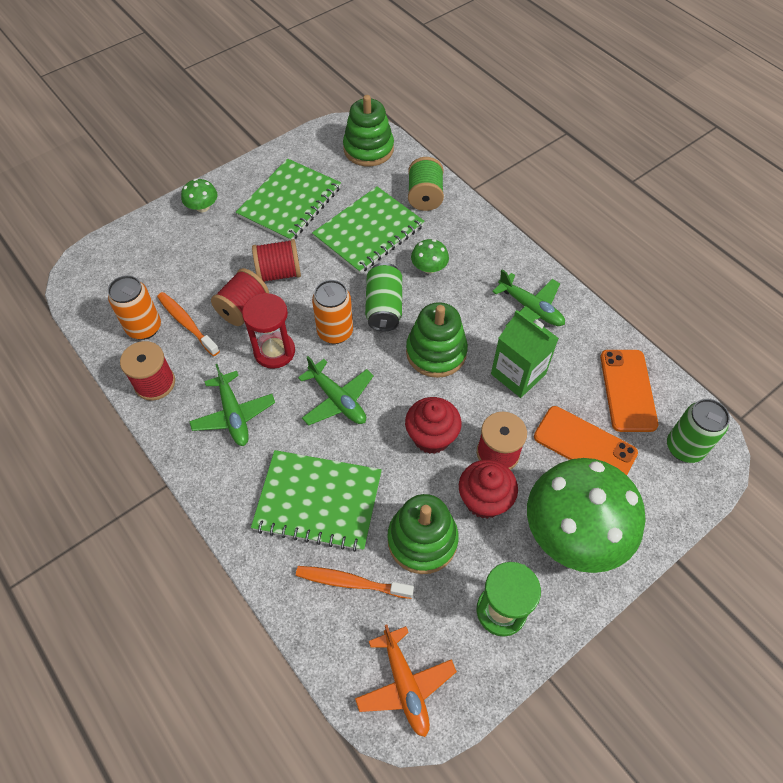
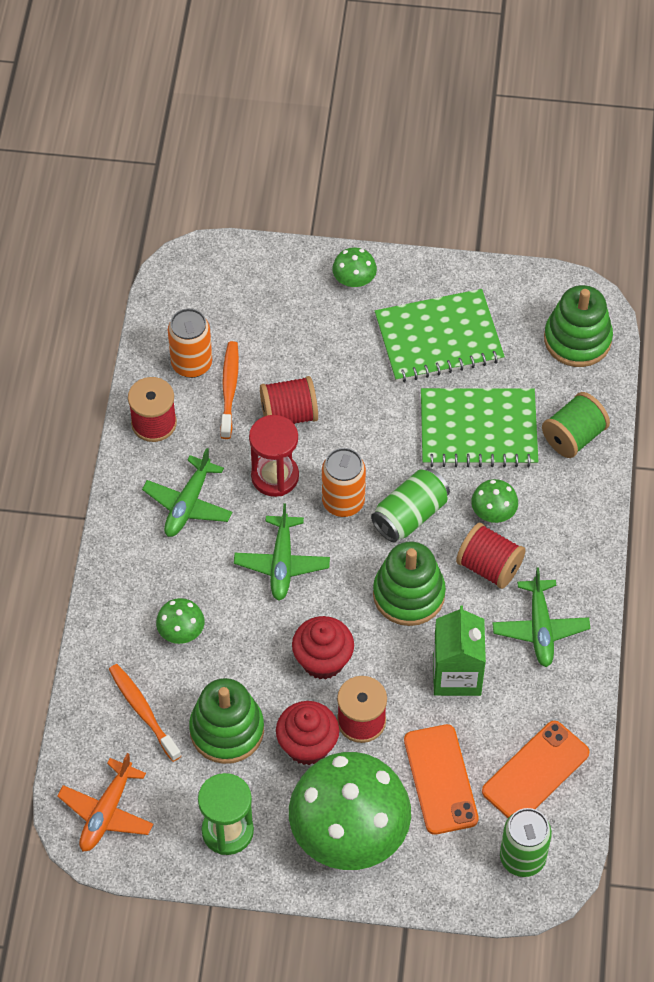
camera: 45 degrees right, 0 degrees up
(279, 273) = (353, 405): red spool -> red spool (489, 566)
(318, 501) = (181, 631): green notebook -> green mushroom

